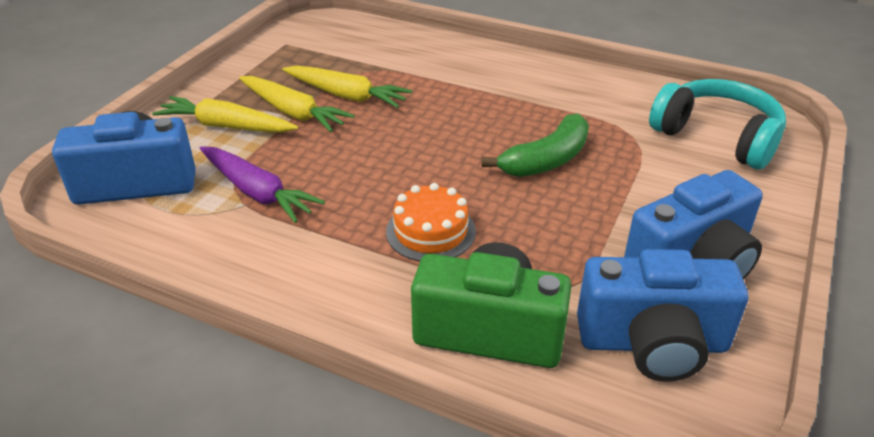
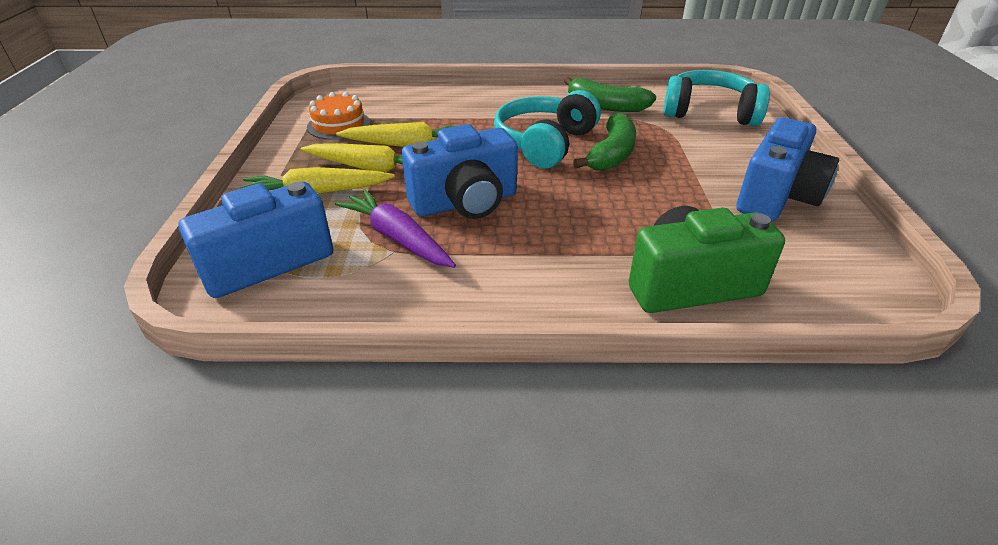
camera: 25 degrees left, 0 degrees up
(257, 192) = (397, 238): purple carrot -> purple carrot turned 150 degrees counterclockwise
(430, 231) = (575, 227): orange cake -> orange cake (339, 125)
(485, 128) = (544, 143): none -> turquoise headphones
(596, 99) = (605, 106): none -> green banana
(653, 343) = (805, 256): blue camera -> blue camera (465, 203)

